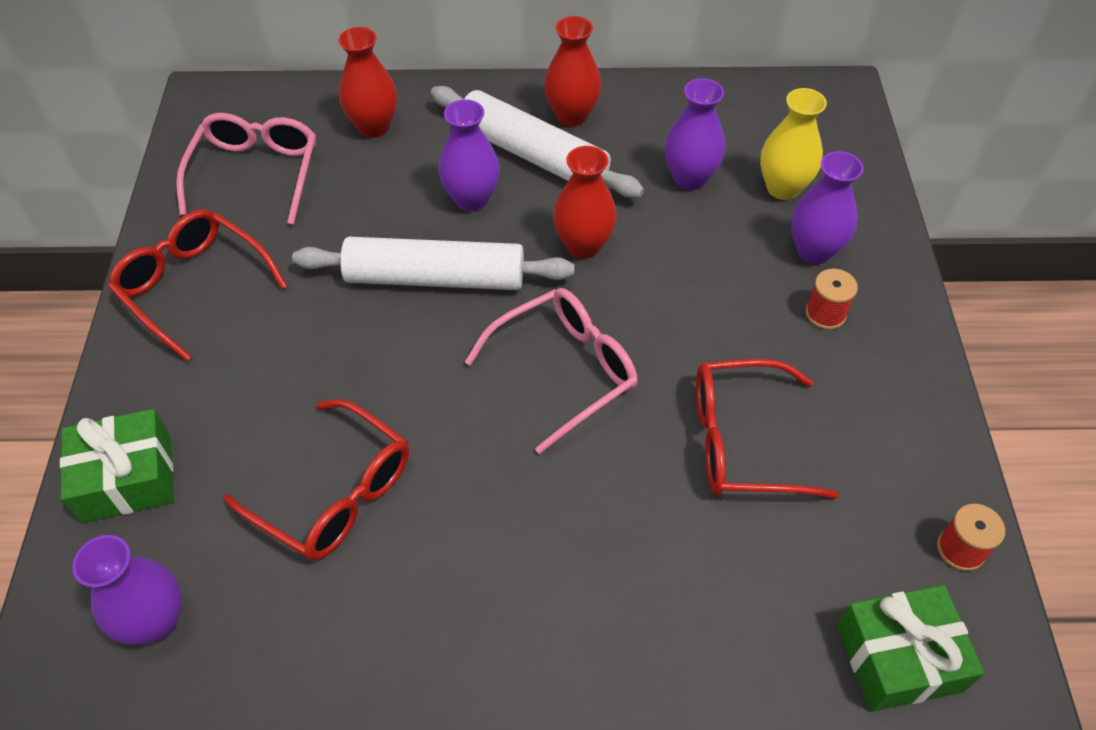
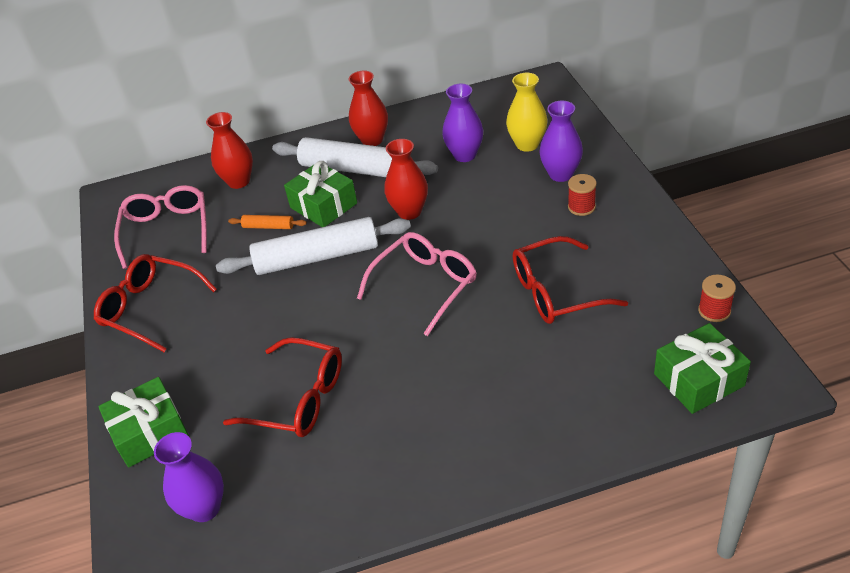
camera: 10 degrees left, 10 degrees down
(388, 209) = (268, 227): none -> orange rolling pin
(471, 199) = (323, 205): purple vase -> green gift

